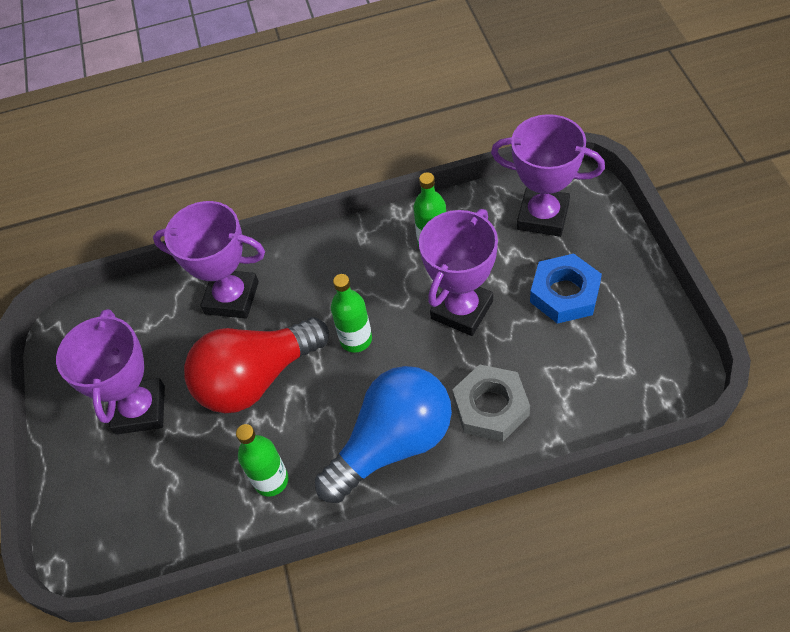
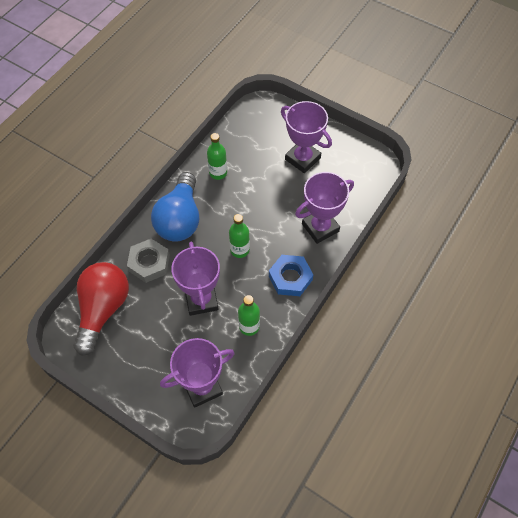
camera: 130 degrees right, 5 degrees up
(257, 378) = (267, 203): red light bulb -> red light bulb (103, 310)
(565, 293) = (155, 346): blue nut -> blue nut (290, 278)

